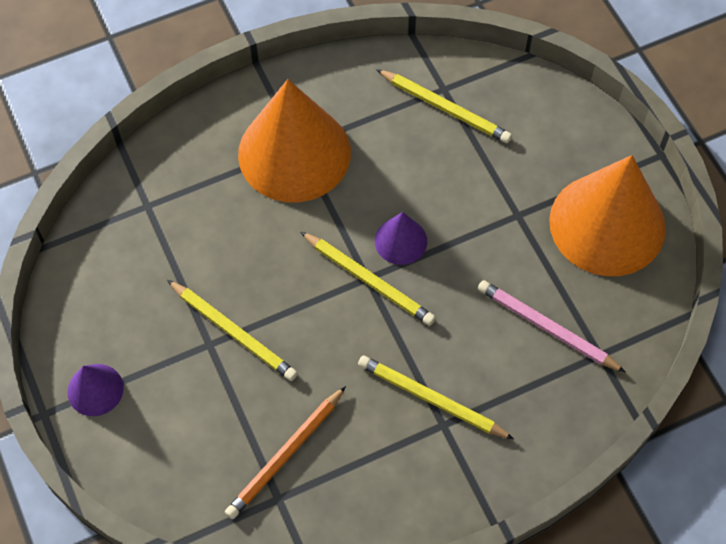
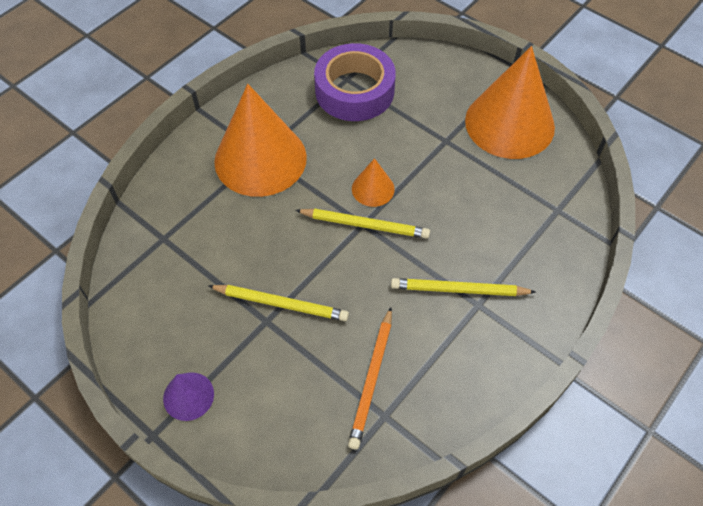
camera: 25 degrees left, 5 degrees down
(400, 241) = (373, 189): purple cone -> orange cone
(445, 108) = (354, 91): yellow pencil -> purple tape
(547, 328) = (511, 206): pink pencil -> none

